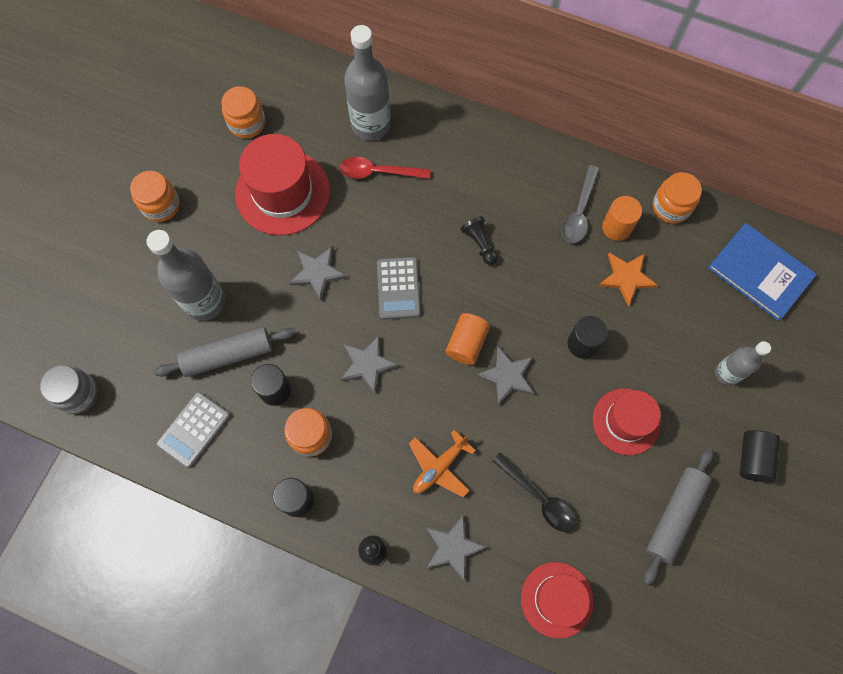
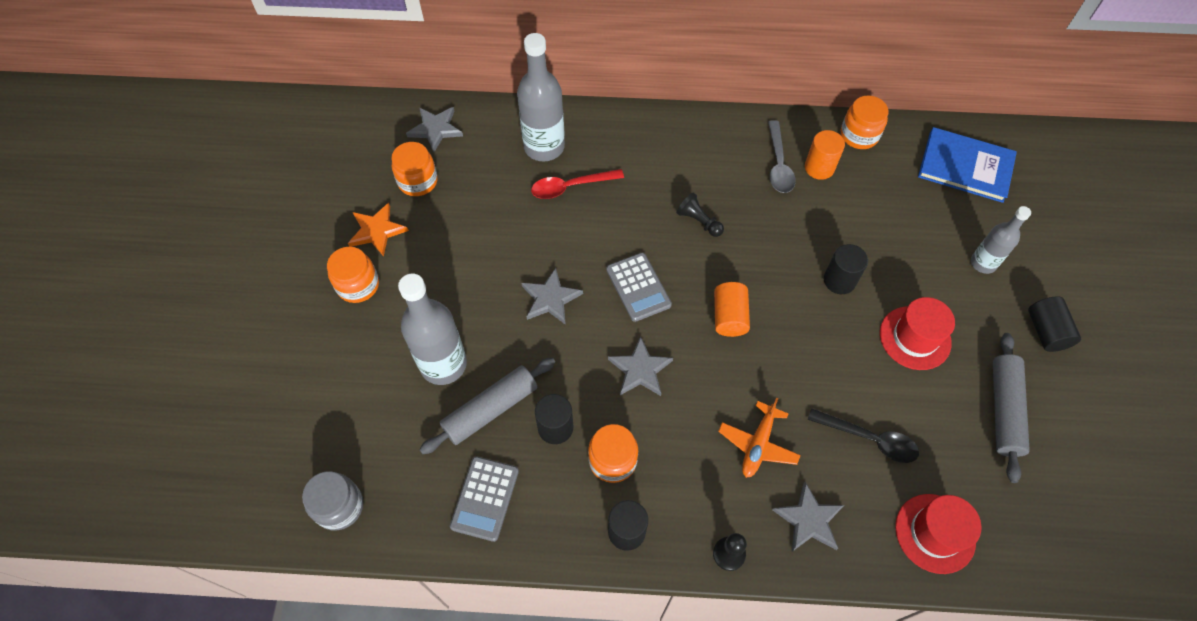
camera: 20 degrees left, 10 degrees down
(282, 192) = (482, 234): red hat -> none
(507, 376) = (783, 334): grey star -> grey star (435, 129)
(626, 278) = (850, 208): orange star -> orange star (377, 231)

